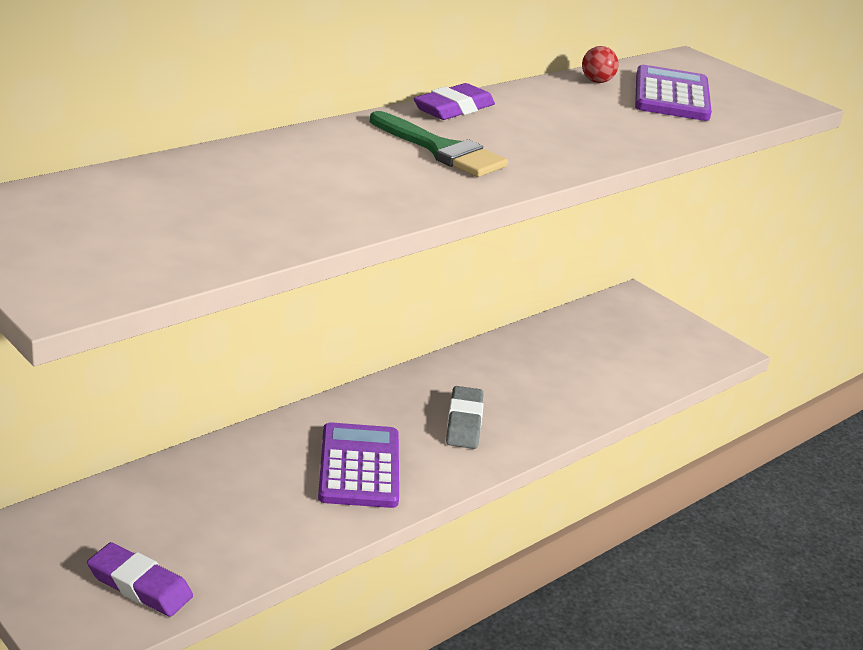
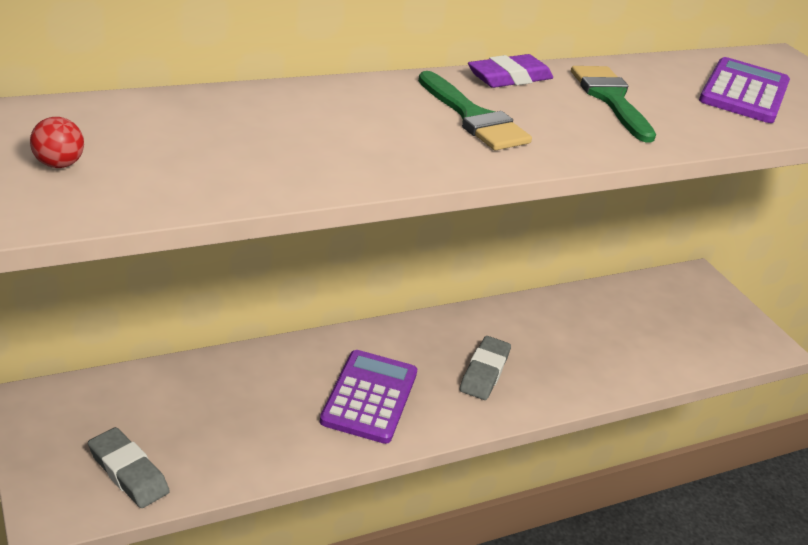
camera: 15 degrees right, 5 degrees up
(139, 585) = (128, 472): purple eraser -> grey eraser
(557, 117) = (611, 99): none -> green brush
(596, 81) = (671, 68): red ball -> red ball (59, 164)

